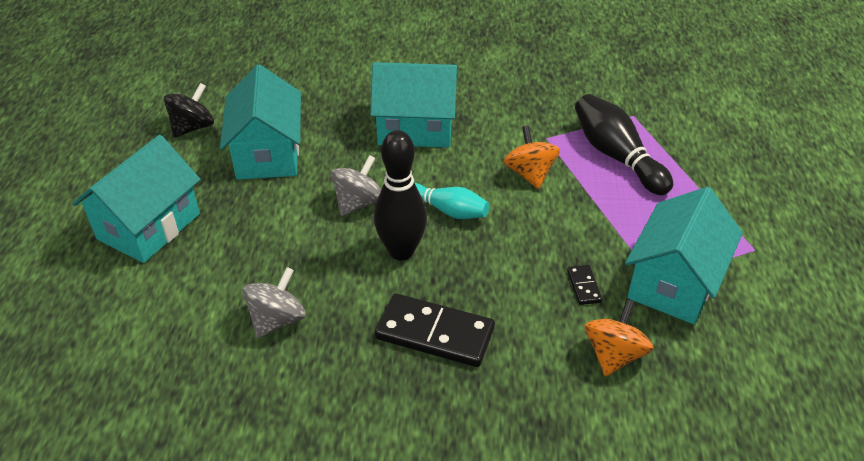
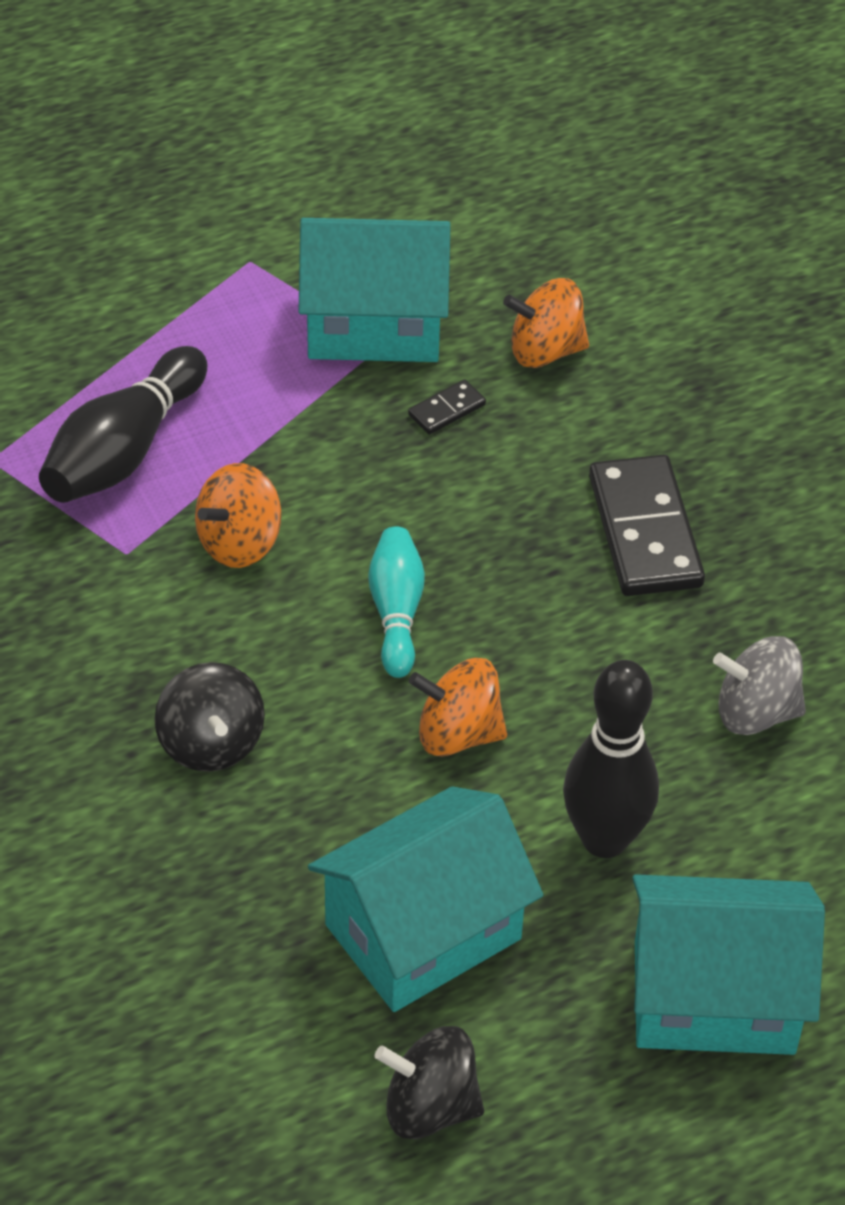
camera: 120 degrees left, 5 degrees up
(358, 203) = (458, 734): grey spinning top -> orange spinning top
(401, 251) = (523, 631): black bowling pin -> black bowling pin (604, 839)
(415, 128) = (211, 743): turquoise house -> black spinning top

